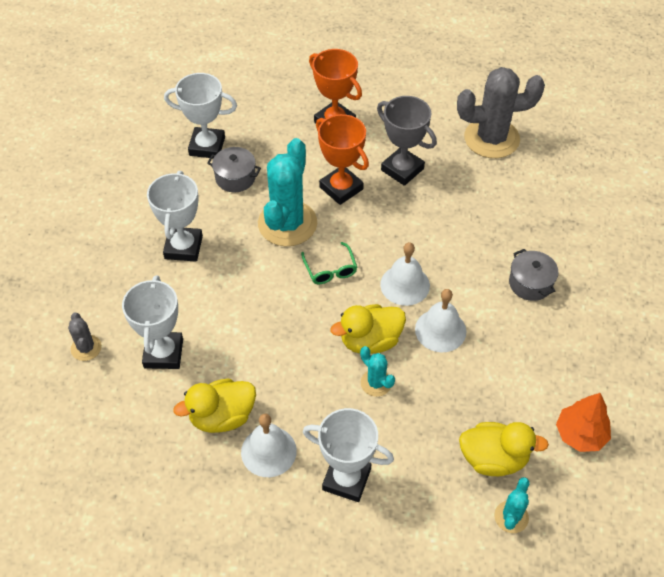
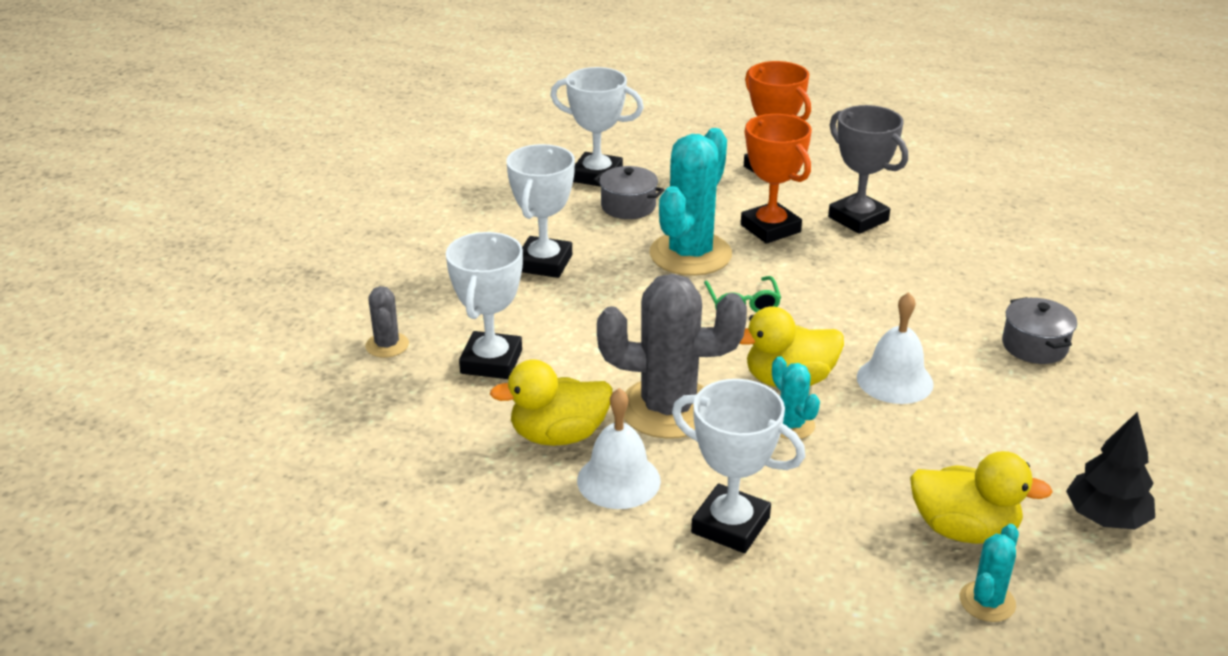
camera: 10 degrees right, 20 degrees down
(405, 285) = (847, 329): white bell -> none
(491, 138) = (987, 201): grey cactus -> grey cactus (668, 408)
(580, 434) = (1106, 518): orange tree -> black tree

